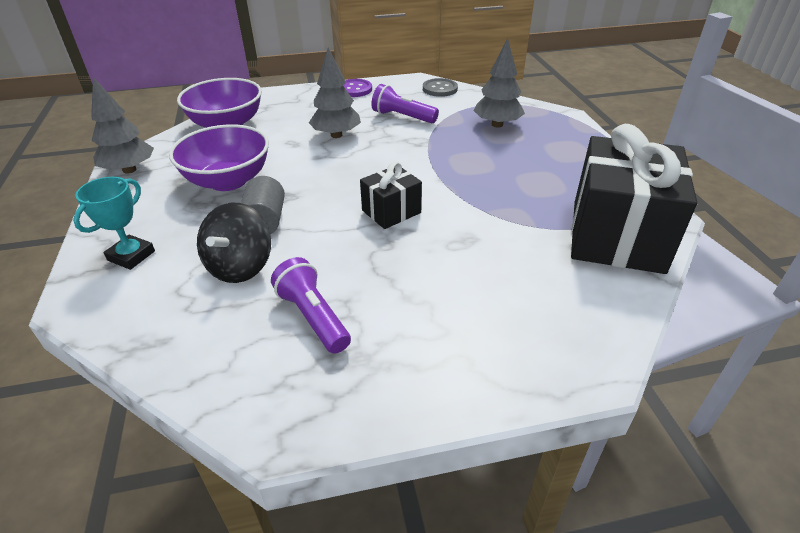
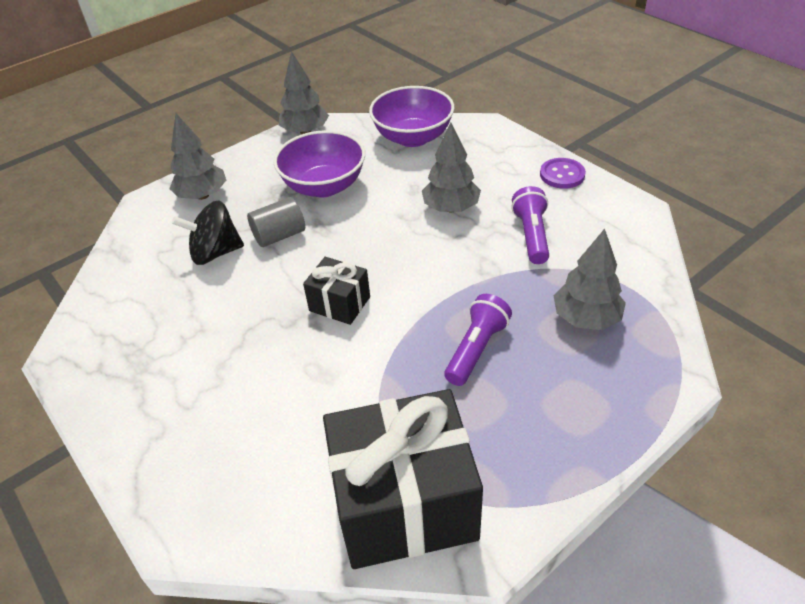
camera: 65 degrees right, 5 degrees up
(131, 256) = (202, 195): turquoise trophy -> grey tree
(313, 317) = (175, 319): purple flashlight -> purple flashlight (476, 349)
(440, 89) = (633, 235): grey button -> none

